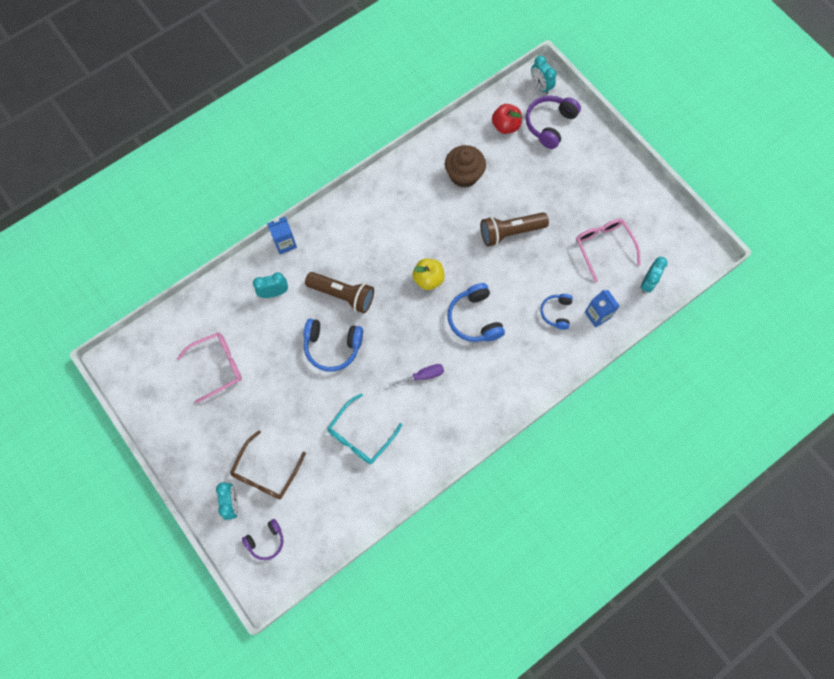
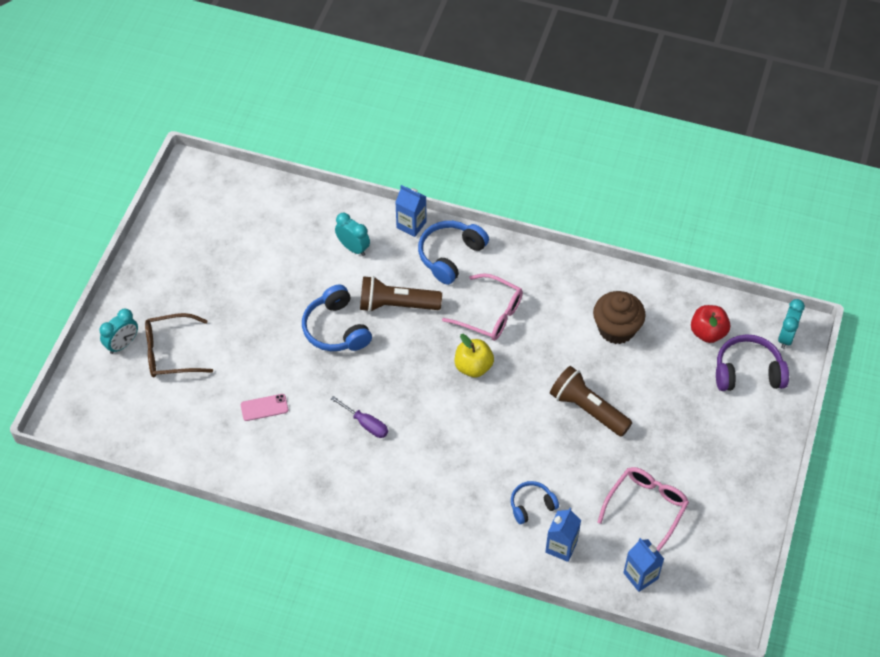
camera: 55 degrees right, 15 degrees down
(217, 366) = (244, 250): pink glasses -> pink glasses (490, 314)
(266, 541) = (105, 393): purple headphones -> none
(343, 295) = (396, 305): brown flashlight -> brown flashlight turned 105 degrees clockwise
(361, 435) = (264, 407): turquoise glasses -> pink phone
(474, 318) = (463, 433): blue headphones -> blue headphones (450, 256)
(648, 283) = (640, 576): turquoise clock -> blue carton

